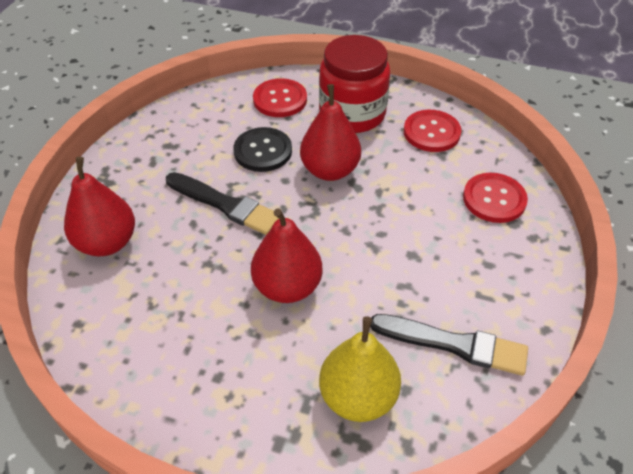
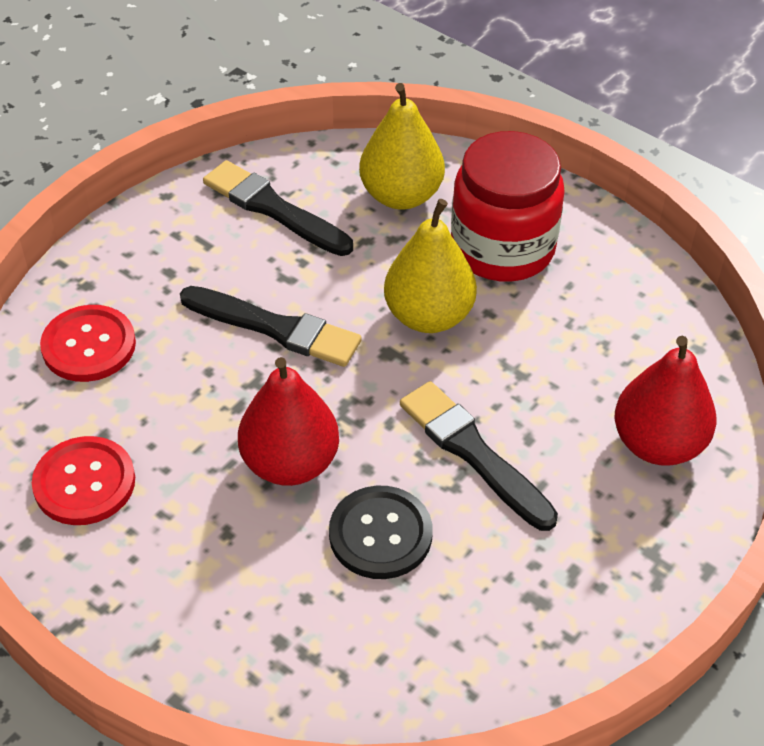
camera: 160 degrees left, 0 degrees up
(280, 99) = (301, 647): red button -> none
(287, 286) = (428, 316): red pear -> yellow pear
(352, 114) = (188, 567): red jar -> red jar (502, 248)
(388, 245) = (275, 328): none -> black brush

